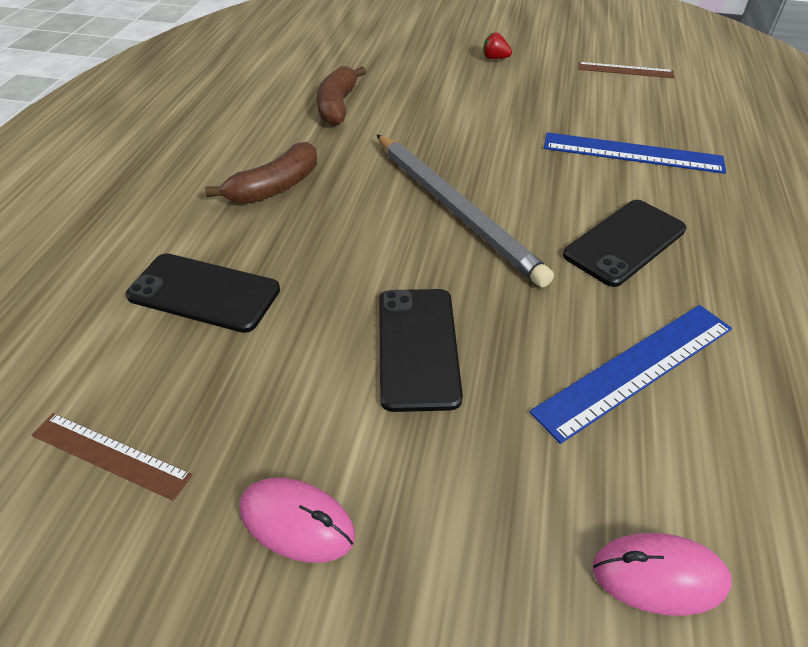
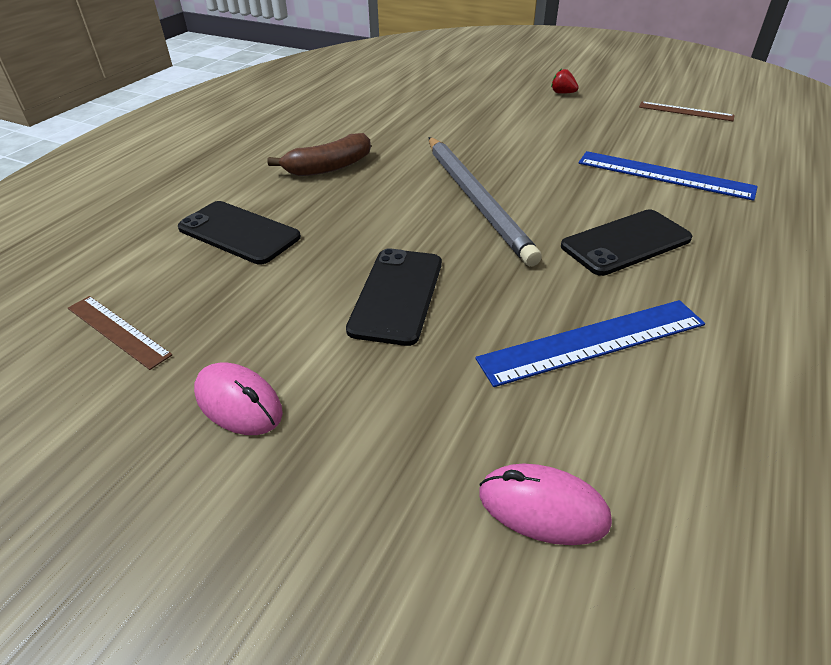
camera: 15 degrees right, 5 degrees down
(337, 106) = (407, 116): brown banana -> none

